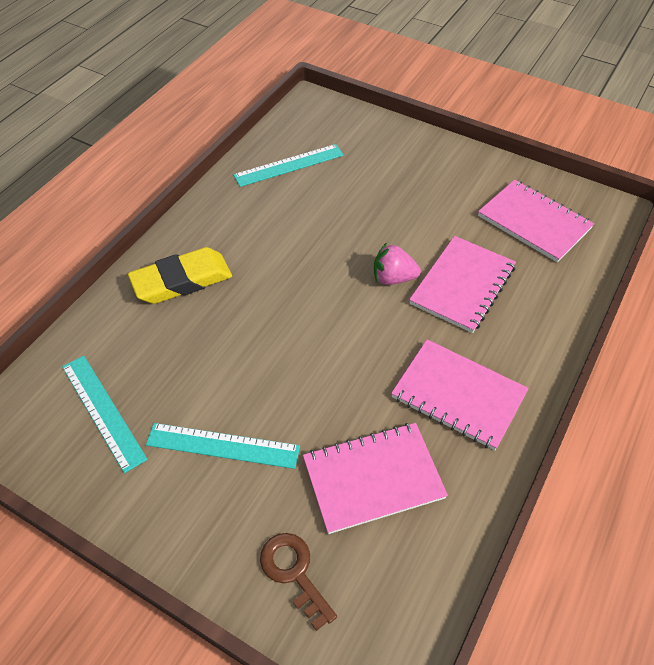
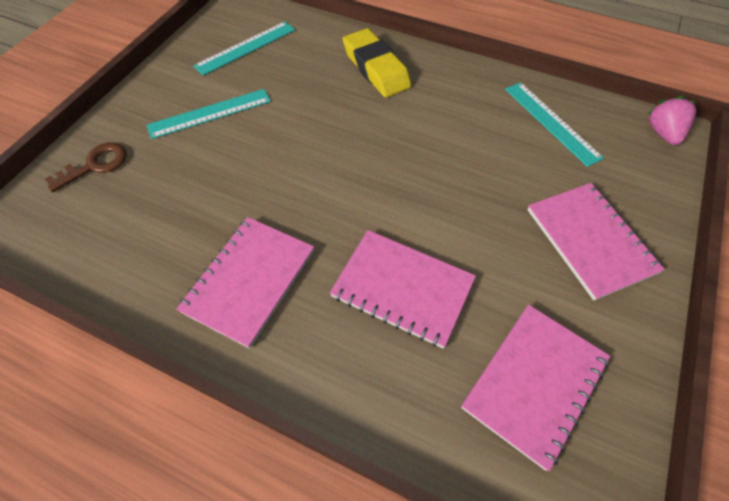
camera: 85 degrees right, 5 degrees up
(223, 445) = (210, 113): turquoise ruler -> turquoise ruler turned 60 degrees clockwise
(373, 478) = (166, 211): pink notebook -> pink notebook (590, 241)
(393, 278) = (403, 220): pink strawberry -> pink strawberry (663, 133)

